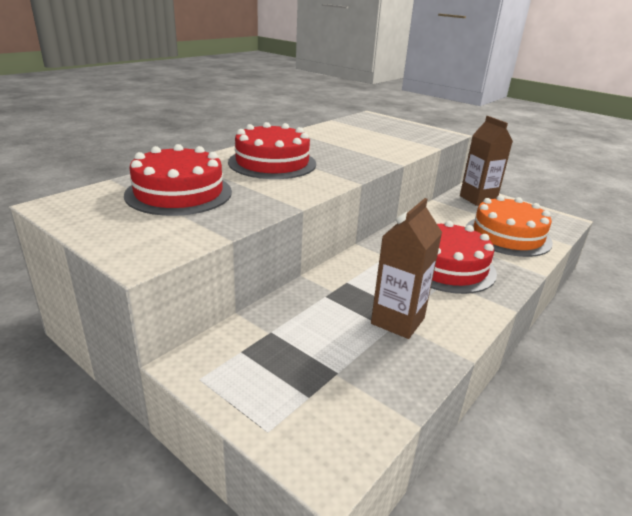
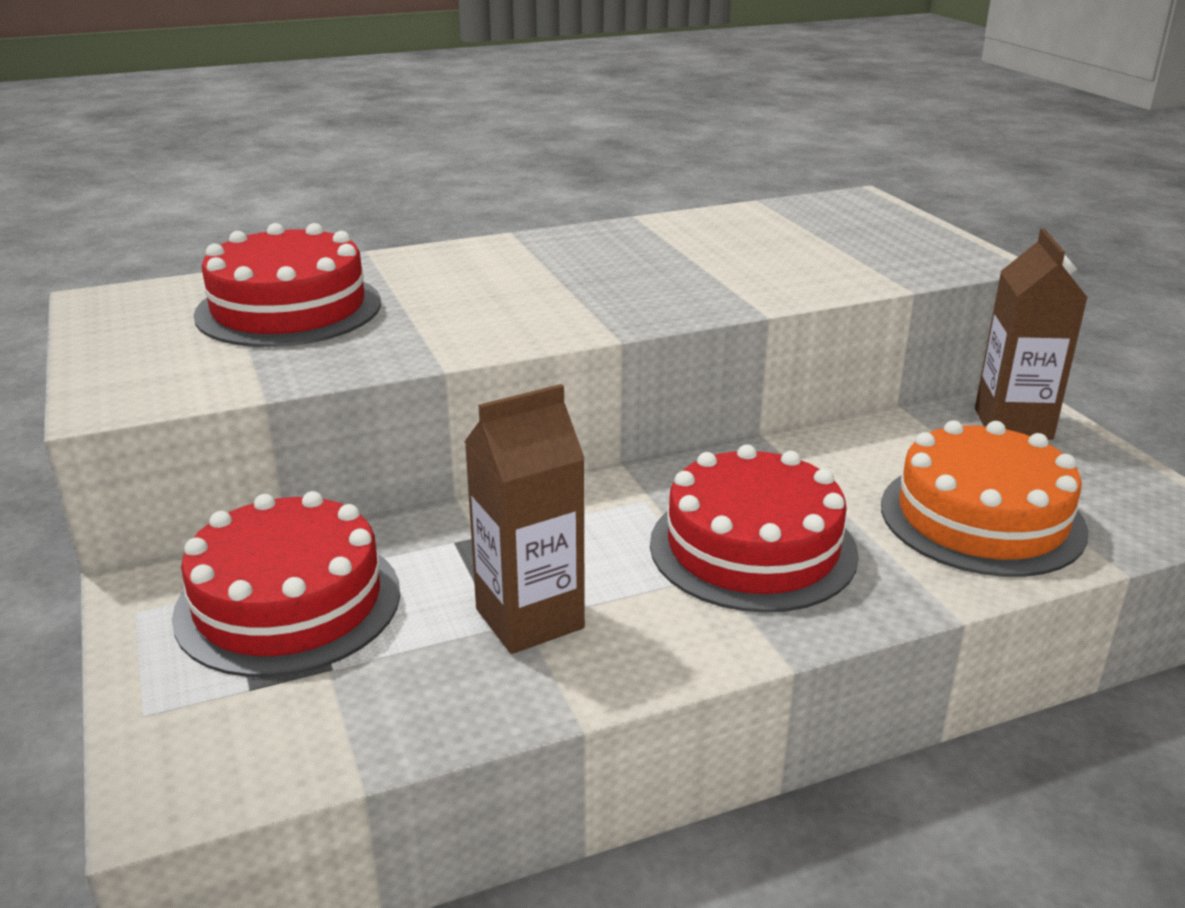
camera: 30 degrees right, 0 degrees up
(272, 163) = (511, 276): red cake -> red cake (288, 602)

